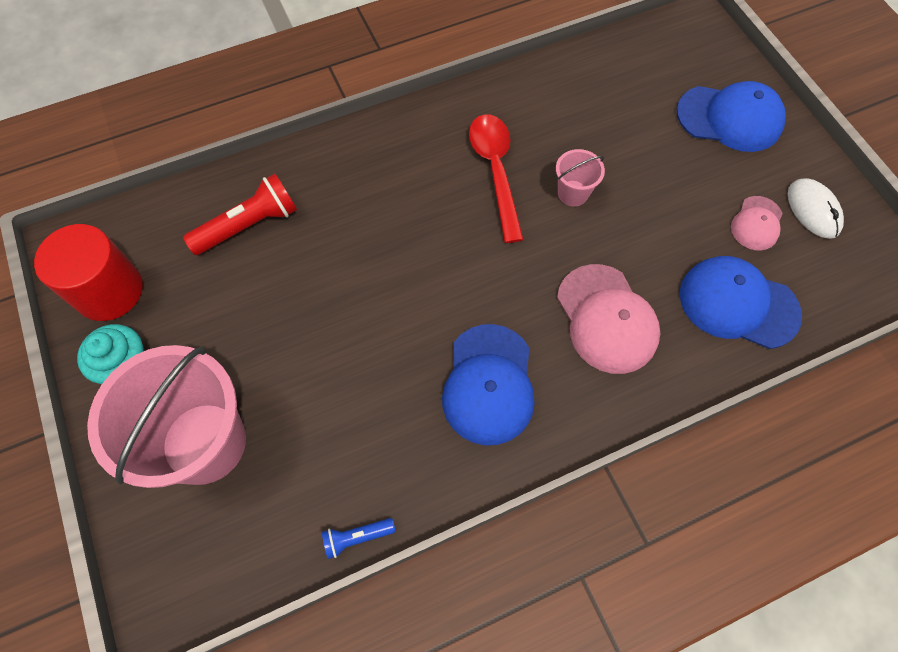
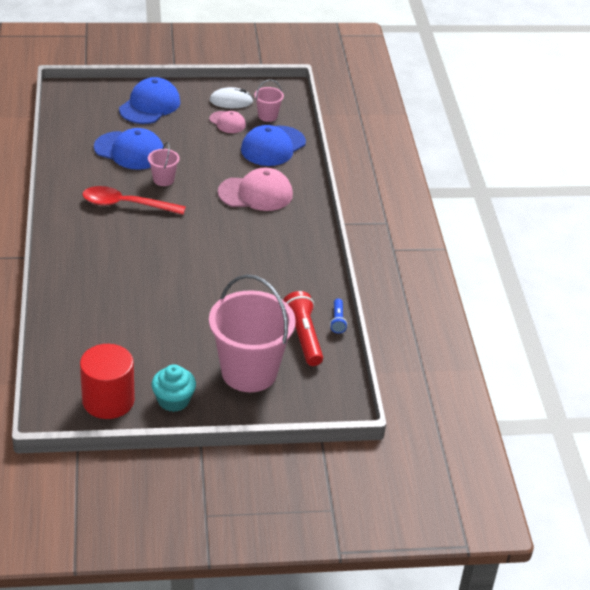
camera: 75 degrees left, 25 degrees down
(249, 225) = (96, 322): red flashlight -> red flashlight (303, 337)
(488, 384) = (272, 248): blue cap -> blue cap (129, 151)
(811, 271) = (267, 116): none -> pink bucket

